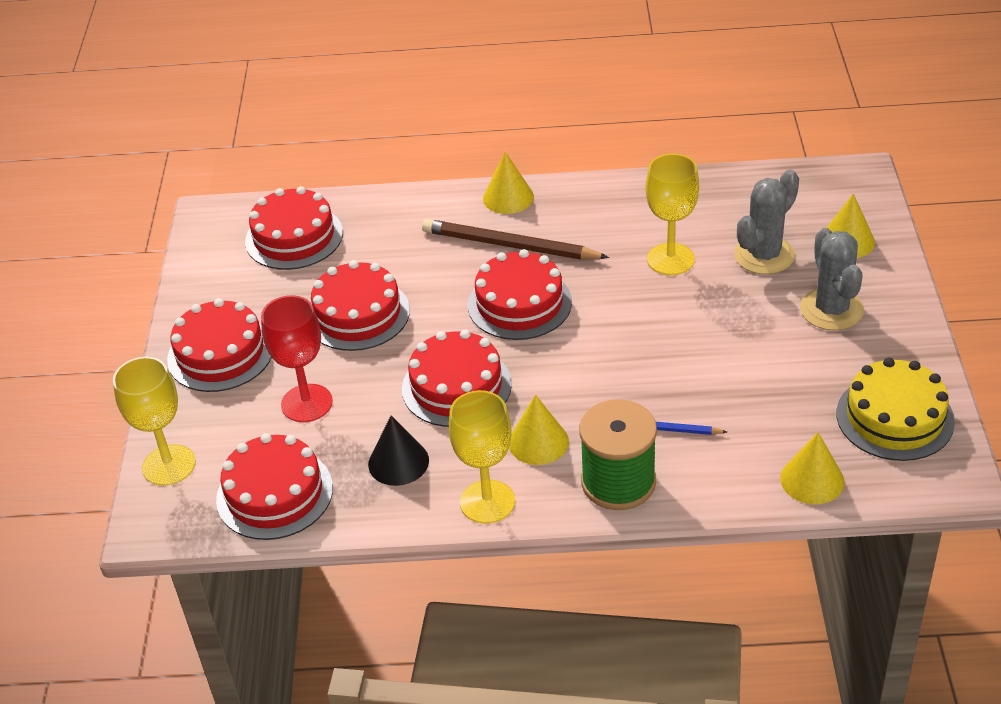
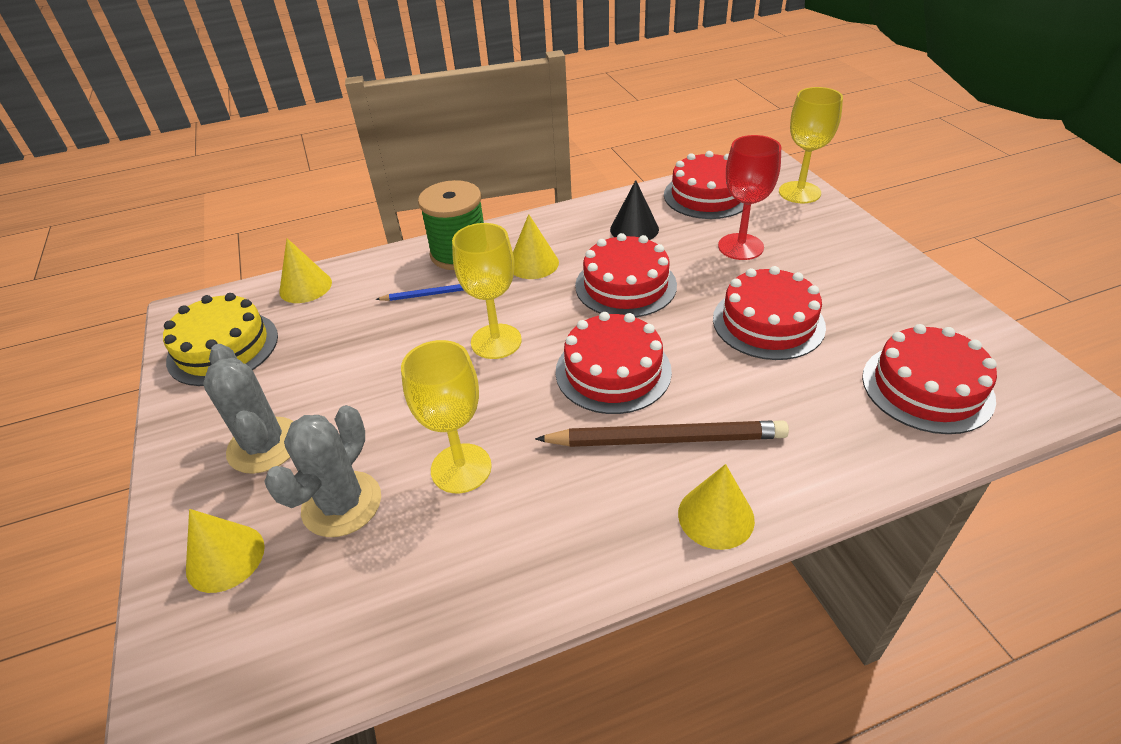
camera: 160 degrees right, 0 degrees up
(220, 353) = (855, 263): red cake -> none
(487, 502) = (552, 223): yellow goblet -> yellow goblet (496, 341)

